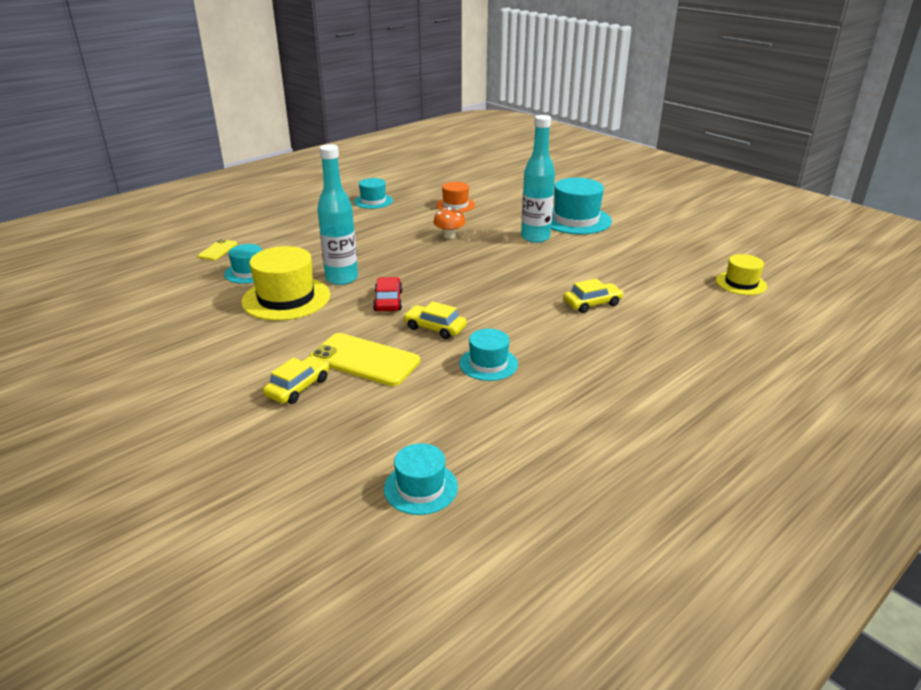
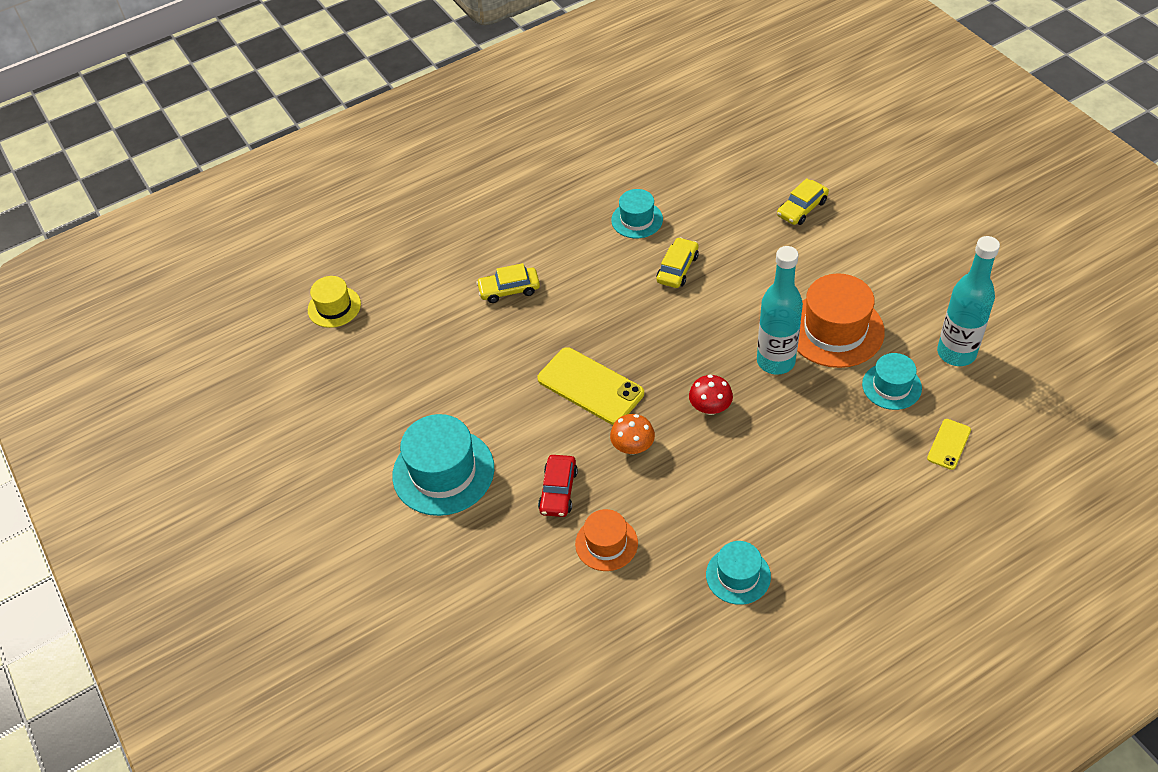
camera: 165 degrees left, 20 degrees up
(286, 298) = (835, 330): yellow hat -> orange hat
(365, 360) = (746, 233): yellow phone -> yellow phone (590, 386)
(388, 301) = (722, 314): red car -> red car (558, 491)
(395, 254) = (710, 408): none -> red mushroom
(420, 488) = (707, 121): turquoise hat -> none
(435, 328) = (677, 268): yellow car -> yellow car turned 105 degrees counterclockwise
(535, 237) = (518, 429): turquoise bottle -> turquoise bottle (956, 353)

